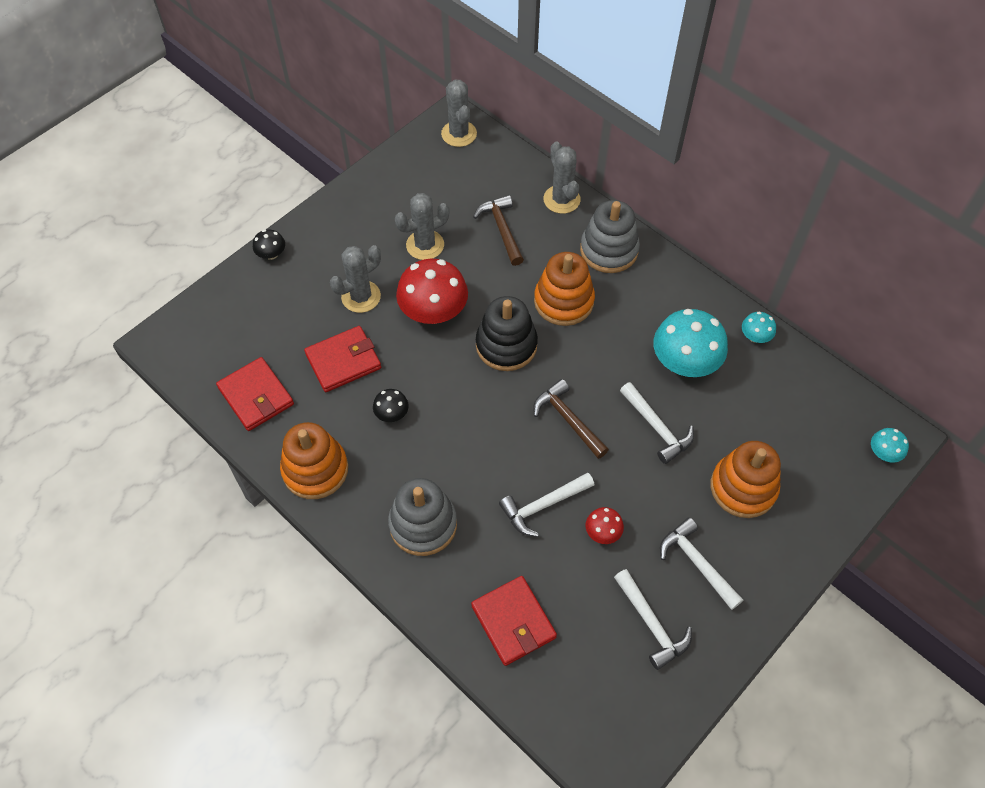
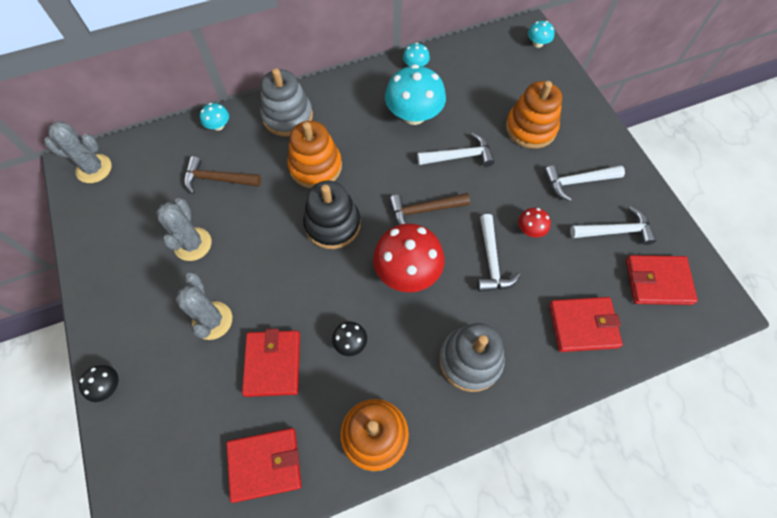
camera: 65 degrees left, 5 degrees up
(433, 311) = (266, 266): red mushroom -> red mushroom (407, 271)
(561, 199) = (218, 126): grey cactus -> turquoise mushroom
(609, 689) = (658, 281): none -> red wallet

